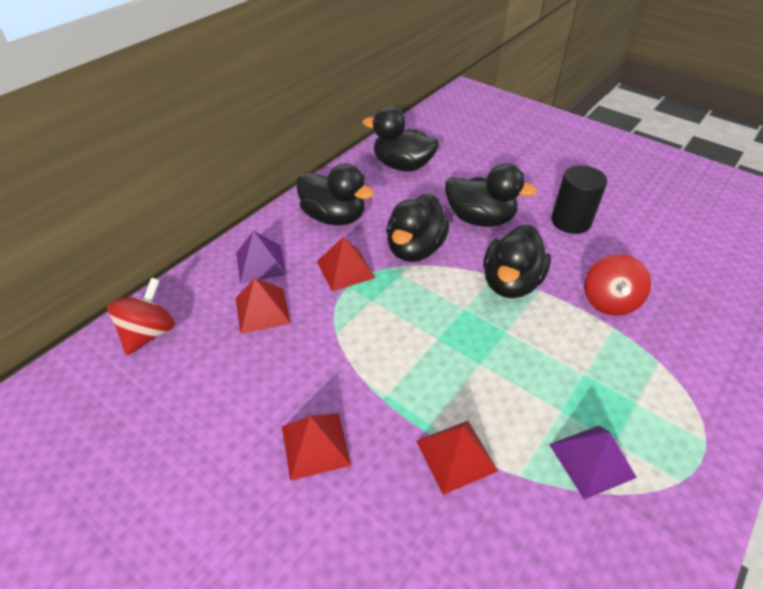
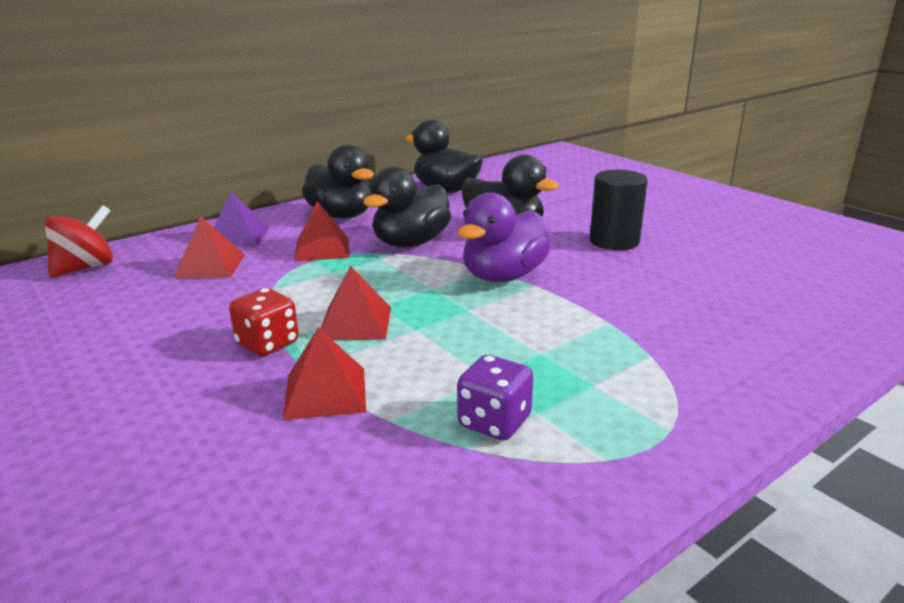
camera: 15 degrees right, 20 degrees down
(315, 445) = (174, 362): red pyramid -> red pyramid (355, 323)
(377, 406) = (268, 344): none -> red dice
(511, 283) = (503, 276): black duck -> purple duck
(591, 460) = (494, 422): purple pyramid -> purple dice
(609, 301) = (617, 302): red spinning top -> none

